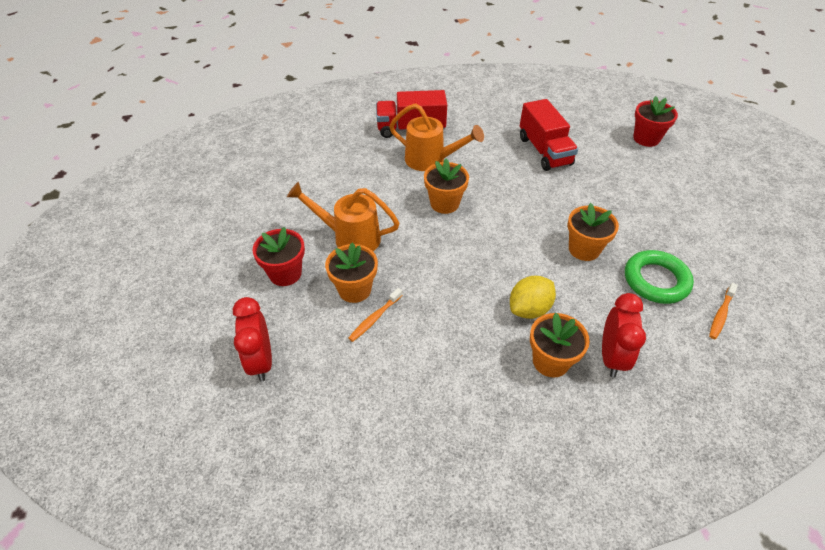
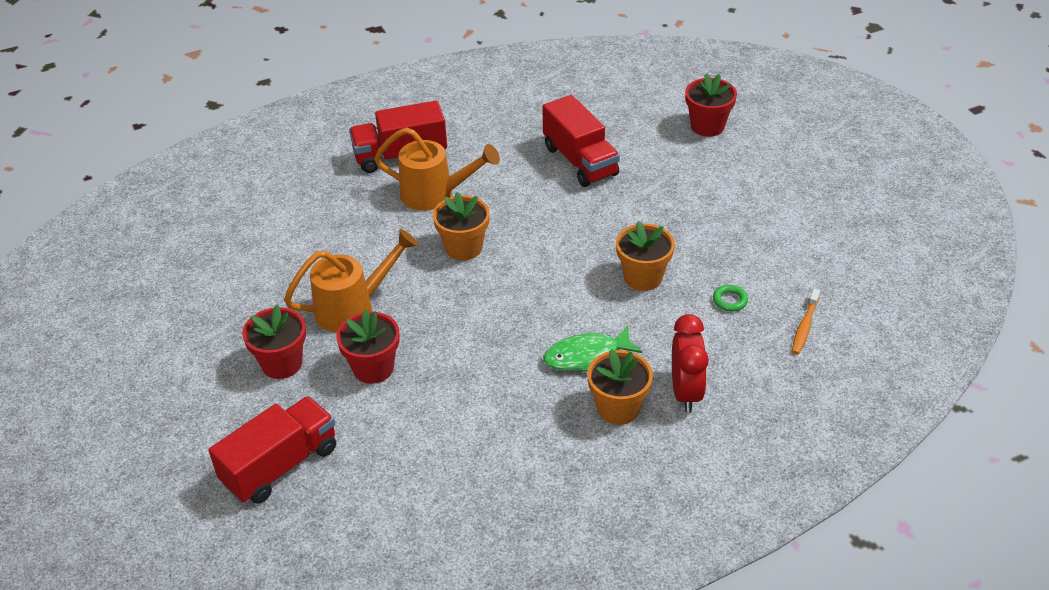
camera: 10 degrees left, 5 degrees down
(261, 361) = (280, 465): red clock -> red truck
(350, 237) = (353, 308): orange watering can -> orange watering can turned 150 degrees clockwise
(354, 289) = (373, 368): orange flower pot -> red flower pot
(374, 318) = (405, 396): orange toothbrush -> none
(529, 309) = (586, 356): yellow lemon -> green fish
(656, 280) = (730, 300): green ring -> green ring, size x0.45

